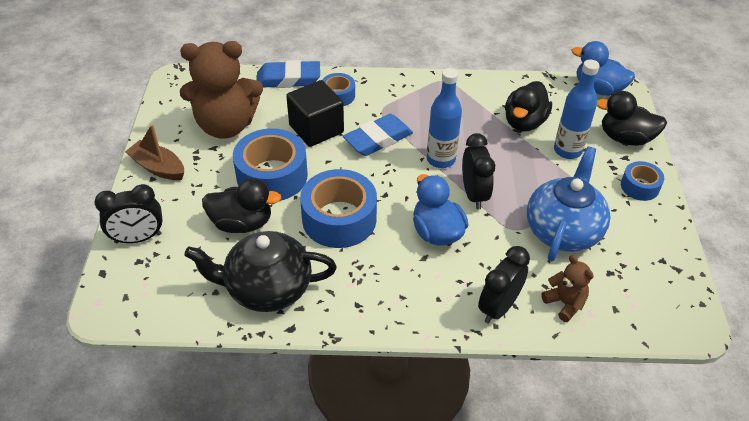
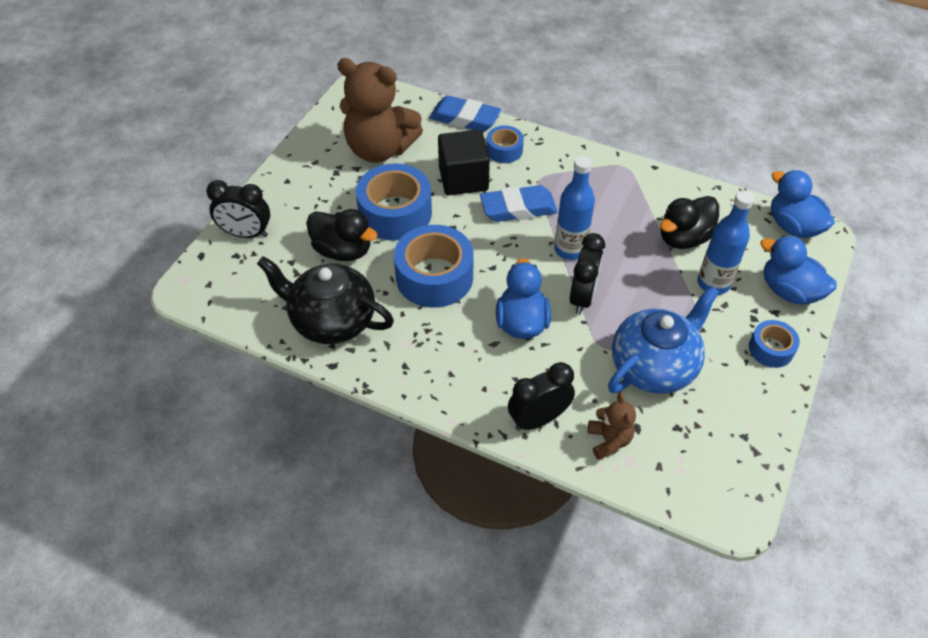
camera: 25 degrees right, 5 degrees up
(158, 167) = (297, 172): brown boat -> none
(625, 138) = (789, 291): black duck -> blue duck

